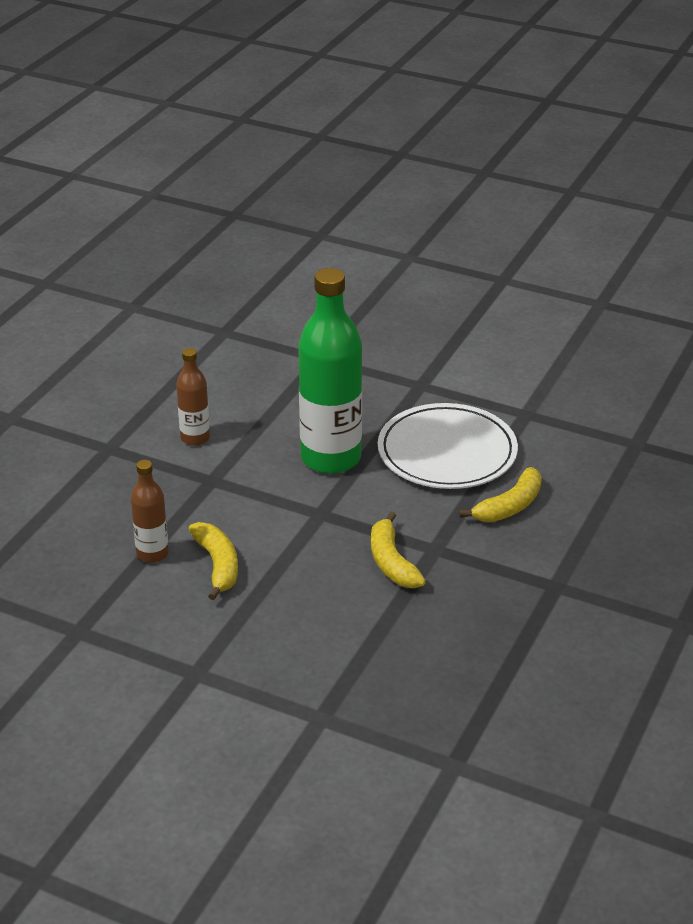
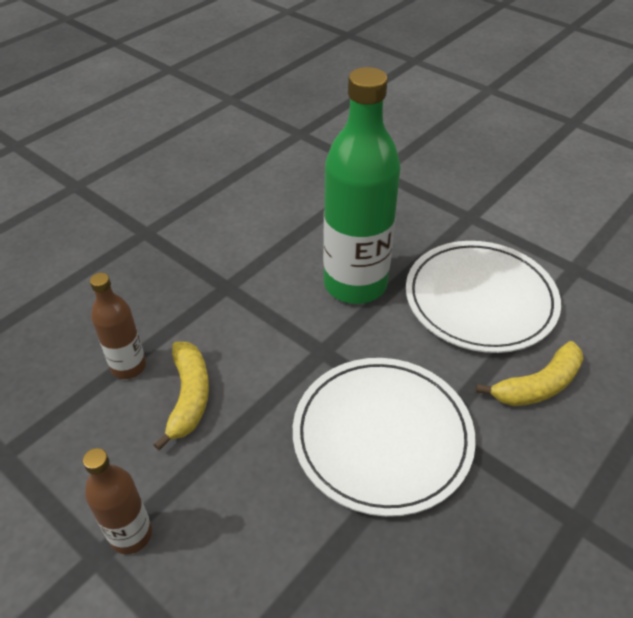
camera: 15 degrees right, 10 degrees up
(195, 438) = (230, 236): brown bottle -> brown bottle (131, 534)
(391, 562) = (382, 436): yellow banana -> white plate

